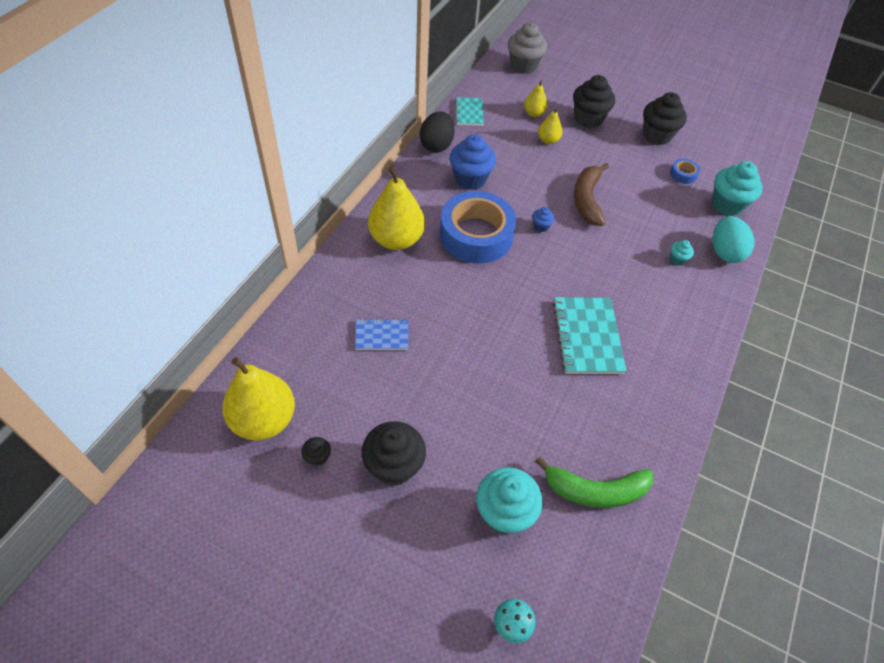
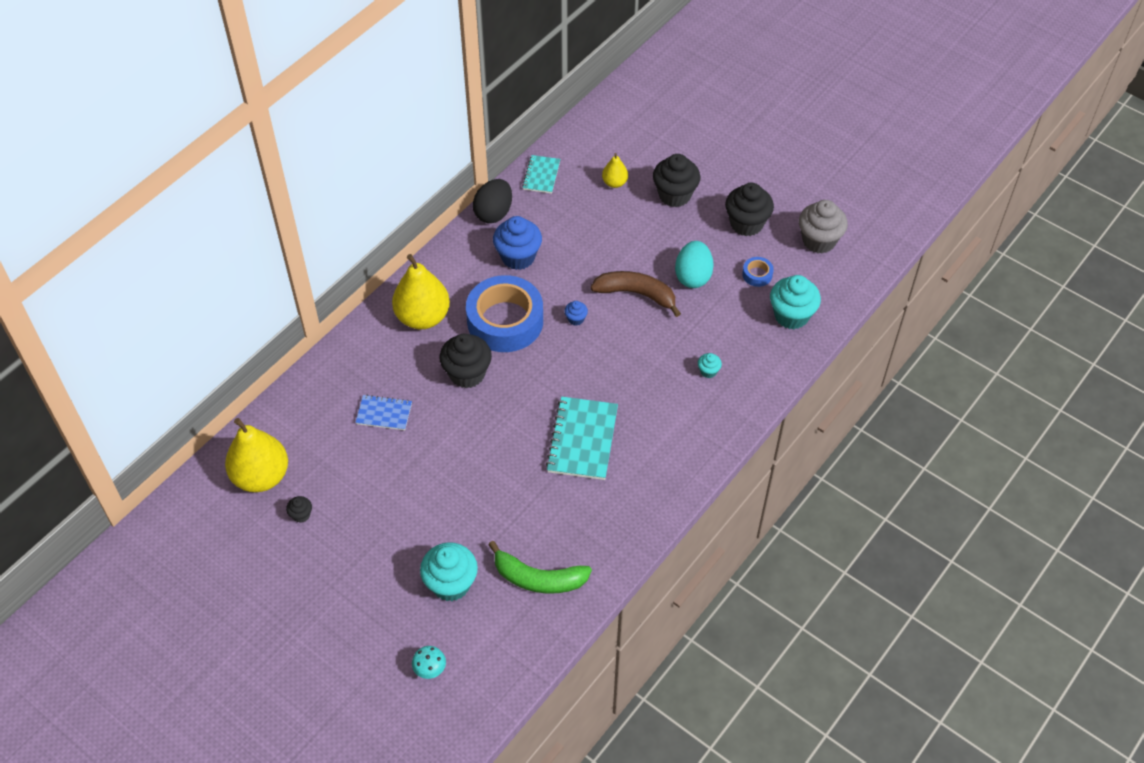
camera: 15 degrees right, 0 degrees up
(394, 466) = (365, 532): black cupcake -> black cupcake (467, 374)
(523, 66) = (624, 118): grey cupcake -> grey cupcake (819, 241)
(548, 140) = (619, 218): yellow pear -> none
(587, 200) = (636, 294): brown banana -> brown banana turned 90 degrees clockwise
(724, 252) = (764, 369): turquoise egg -> turquoise egg (693, 276)

